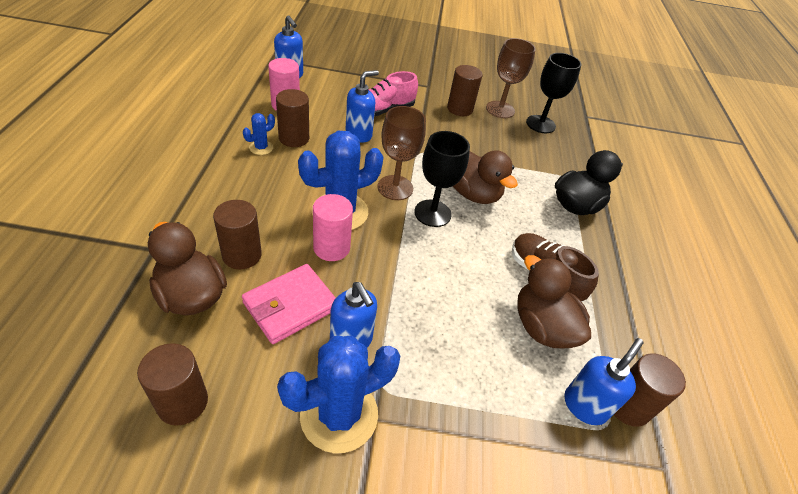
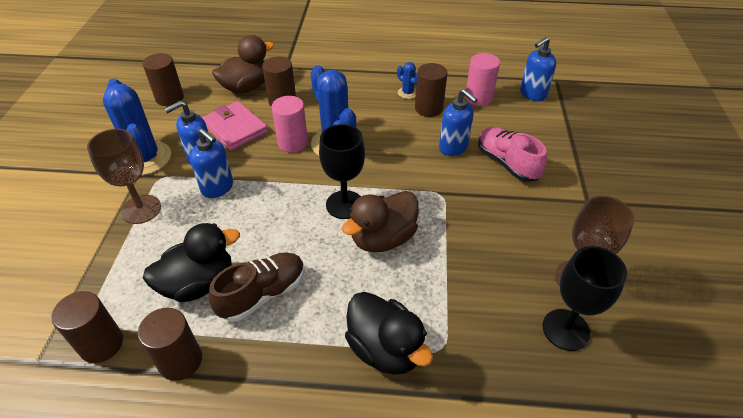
camera: 95 degrees right, 0 degrees up
(395, 188) = (376, 177): brown goblet -> brown goblet (141, 209)
(460, 109) = (551, 232): brown cylinder -> brown cylinder (180, 361)
(542, 327) = (199, 283): brown duck -> black duck
(585, 406) = (112, 306): blue soap dispenser -> blue soap dispenser (217, 188)

